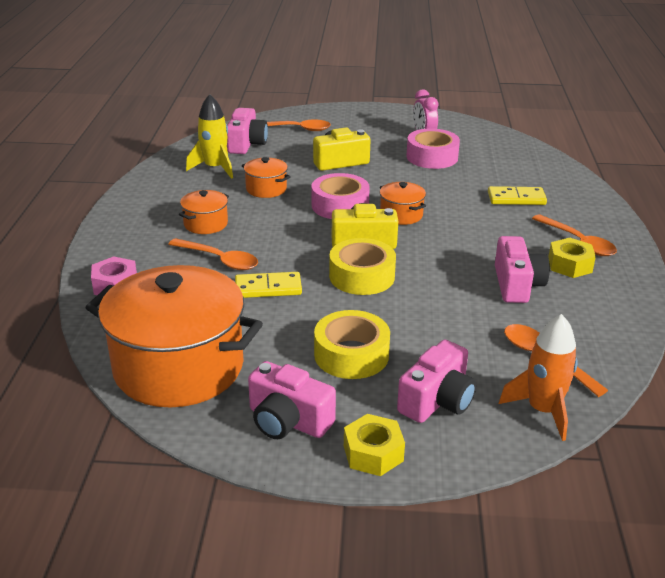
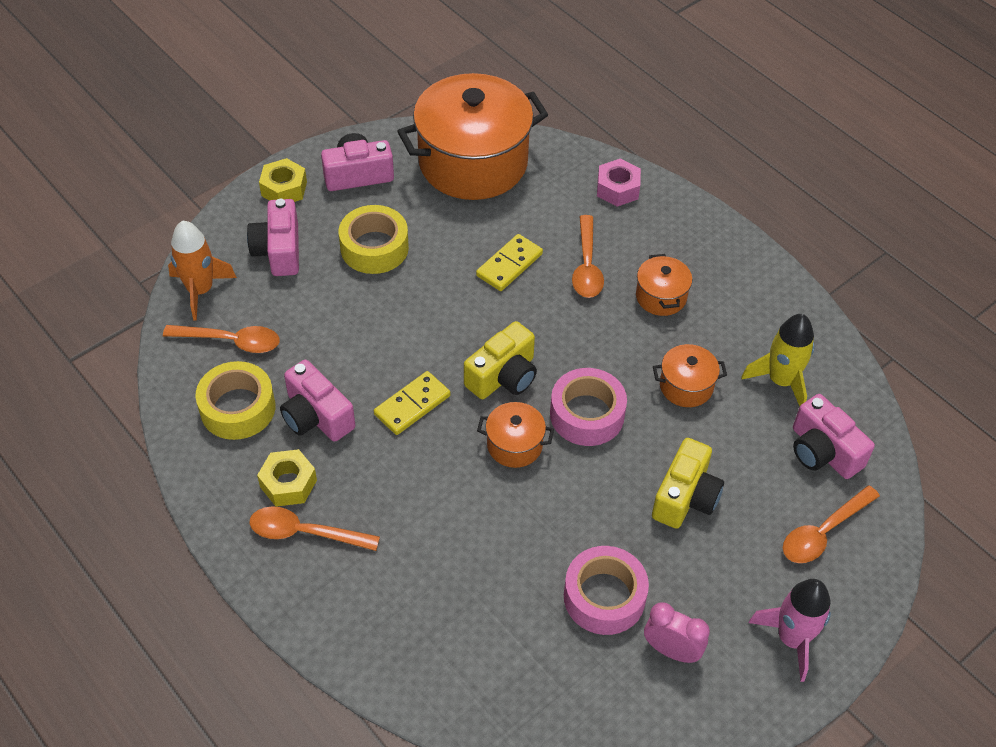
camera: 135 degrees right, 20 degrees up
(219, 260) = (587, 266): orange spoon -> orange spoon turned 75 degrees counterclockwise
(362, 276) = (454, 330): yellow tape -> yellow tape (237, 408)
(365, 118) = (792, 639): none -> pink rocket
(516, 198) = (430, 574): yellow domino -> yellow domino (412, 405)

